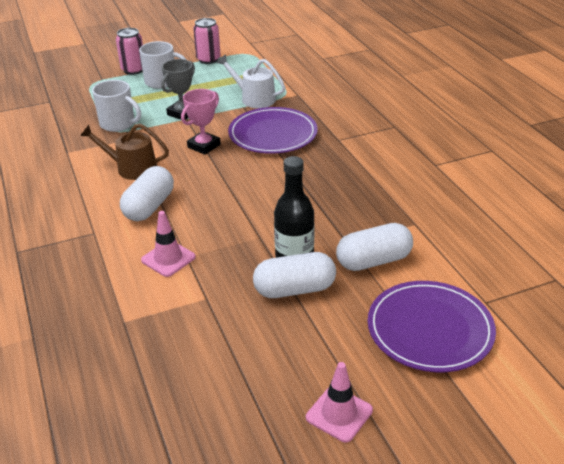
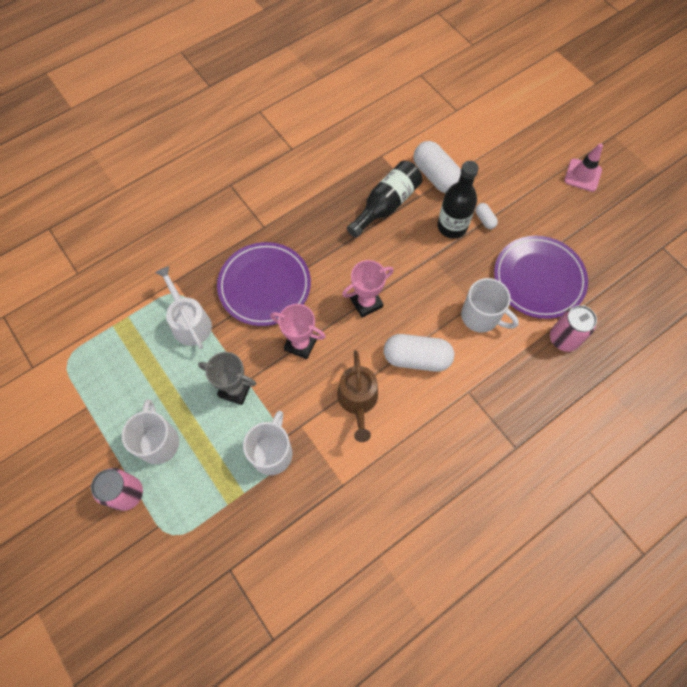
camera: 105 degrees left, 30 degrees up
(168, 259) = (481, 316): pink traffic cone -> white mug
(208, 59) = (88, 405): pink can -> pink can (563, 339)
(226, 186) = (366, 302): none -> pink trophy
(254, 98) = (189, 322): white watering can -> white watering can turned 135 degrees clockwise
(294, 289) = (485, 220): white capsule -> white capsule, size x0.47
(341, 216) = (386, 205): none -> black bottle
(430, 329) = (494, 137): purple plate -> purple plate (539, 279)

